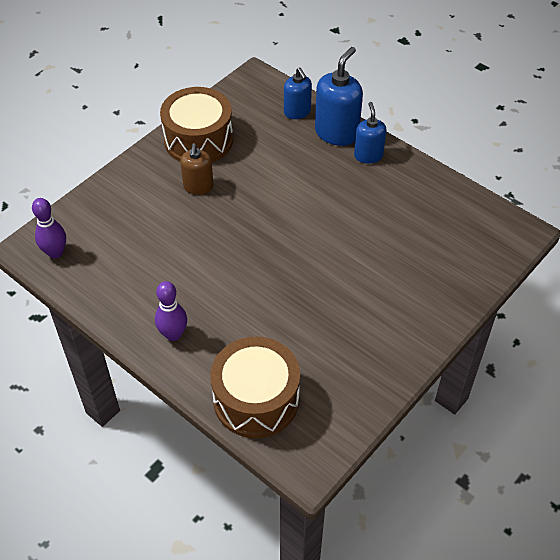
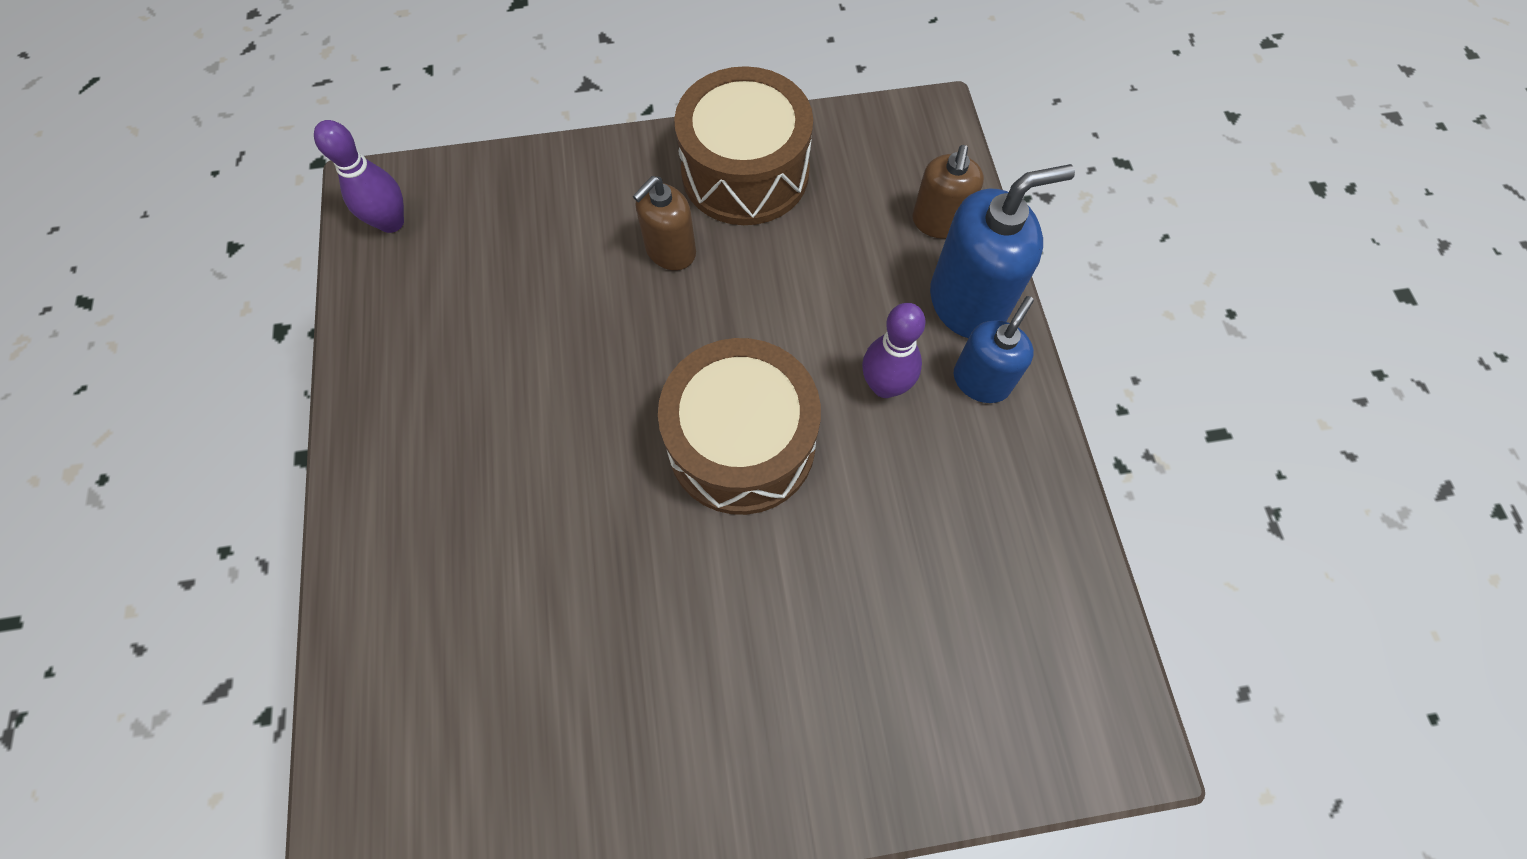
camera: 40 degrees right, 15 degrees up
(173, 334) = (402, 475): purple bowling pin -> purple bowling pin (885, 386)
(256, 399) = (398, 687): brown drum -> brown drum (741, 443)
(297, 112) = (938, 222): blue soap dispenser -> brown soap dispenser

